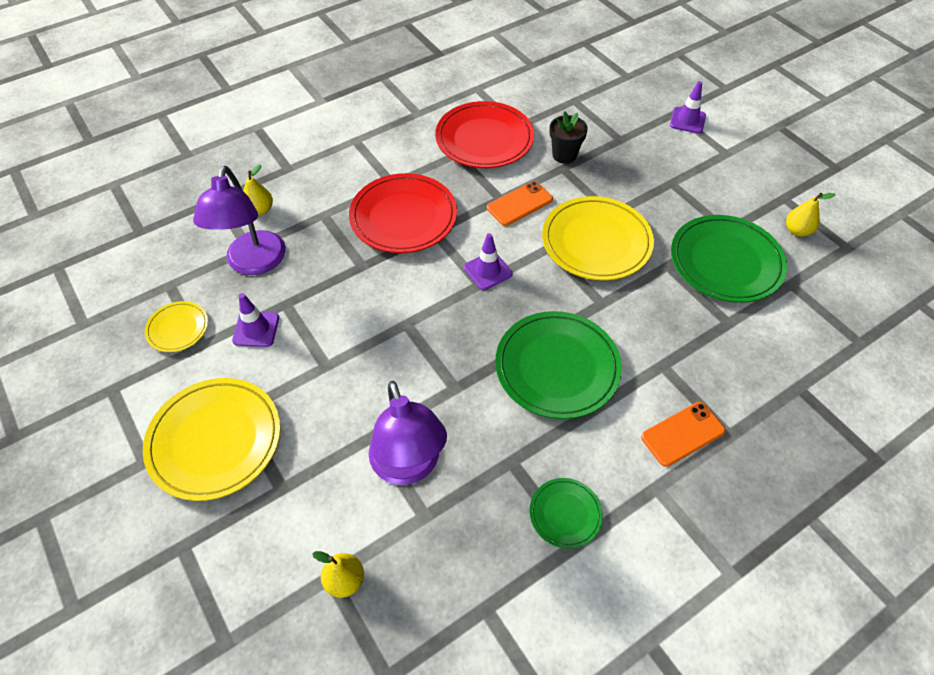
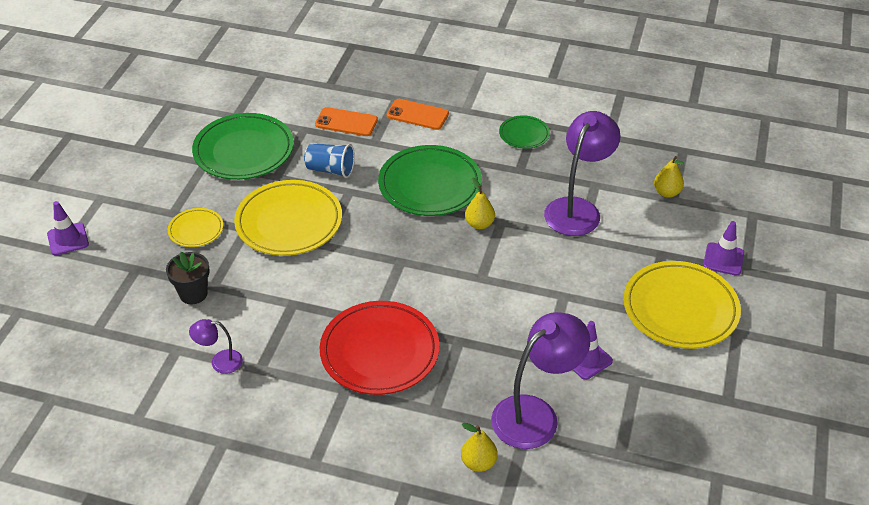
camera: 130 degrees left, 10 degrees down
(178, 328) = (643, 408): yellow plate -> yellow plate (196, 230)
(484, 139) = (220, 362): red plate -> purple lamp
(488, 271) = (383, 264): purple traffic cone -> purple traffic cone (723, 259)
(519, 204) = (288, 288): orange phone -> orange phone (346, 122)
(645, 307) = (330, 170): none -> blue cup
(797, 230) = (172, 130): yellow pear -> yellow pear (479, 224)

